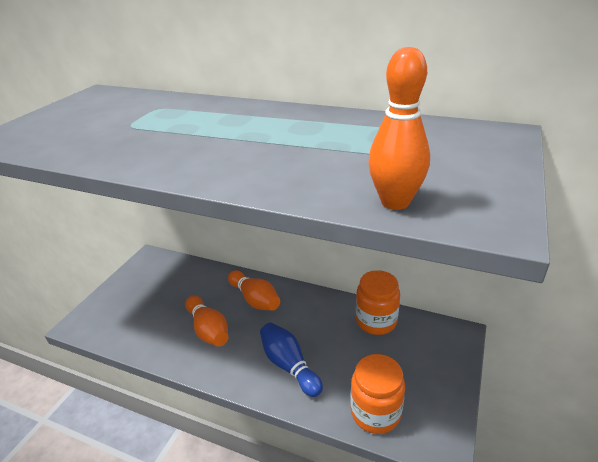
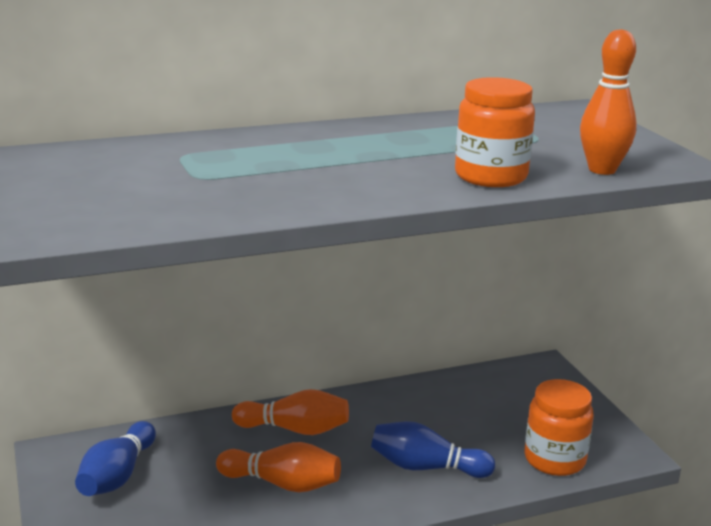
camera: 45 degrees left, 10 degrees down
(154, 283) = (117, 476): none -> blue bowling pin
(376, 321) = (458, 389): orange jar -> orange jar (490, 176)

